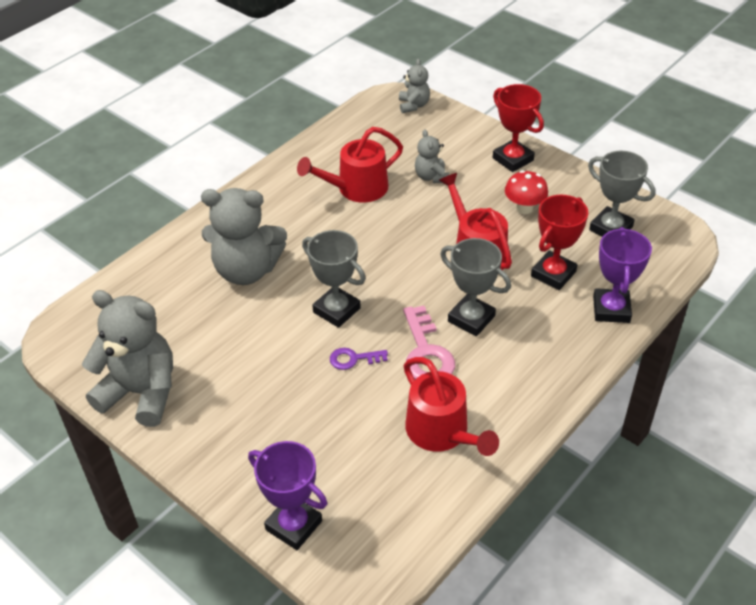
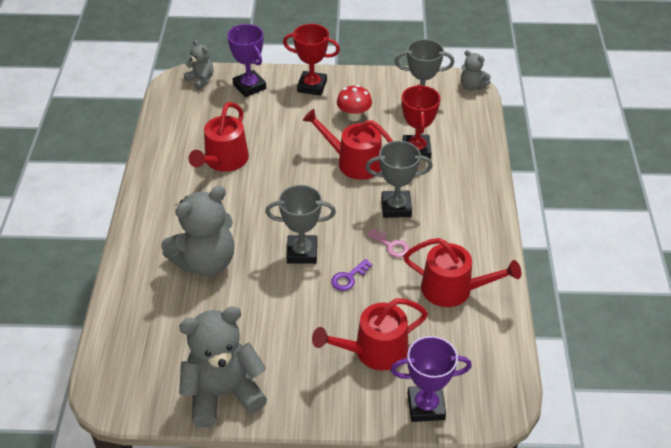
camera: 40 degrees left, 0 degrees up
(303, 441) = (374, 351): none -> red watering can
(426, 353) = (391, 246): pink key -> pink key, size x0.57
(431, 177) = (269, 125): grey teddy bear -> grey teddy bear (472, 86)
(611, 309) = (472, 154): purple trophy -> purple trophy (249, 86)

